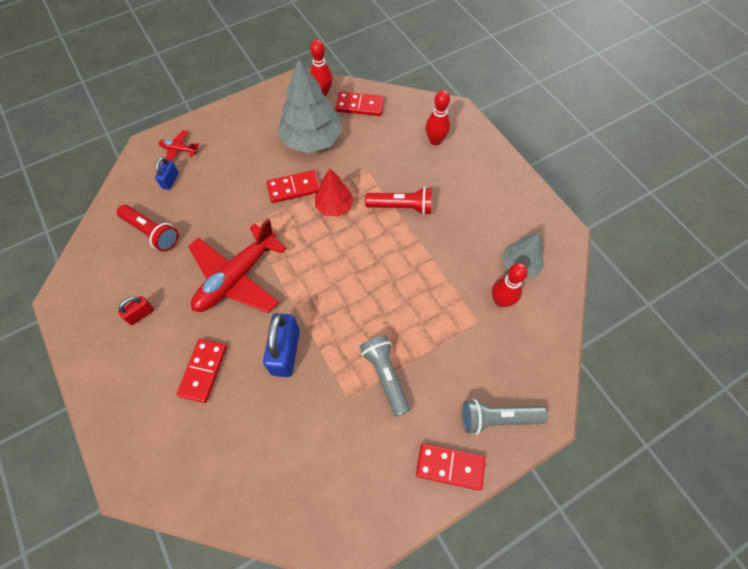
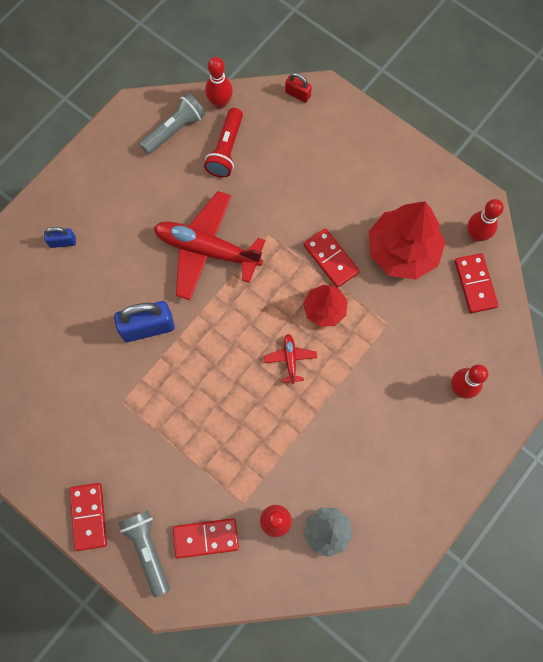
camera: 70 degrees right, 10 degrees up
(104, 223) = (220, 102): none -> red bowling pin
(141, 314) = (140, 184): red padlock -> red padlock (297, 94)
(170, 180) = (291, 135): blue padlock -> blue padlock (62, 242)
(179, 150) = (331, 124): red plane -> red plane (290, 359)
(203, 371) = (106, 264): red domino -> red domino (206, 538)
(311, 140) = (402, 251): grey tree -> red tree
(385, 376) = (155, 429): grey flashlight -> grey flashlight (174, 130)
(401, 207) = (351, 380): red flashlight -> none

